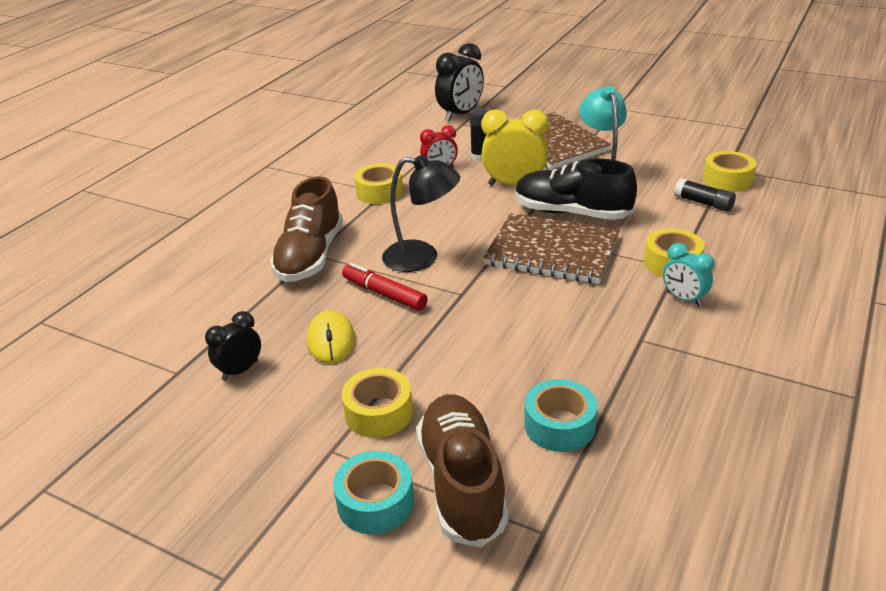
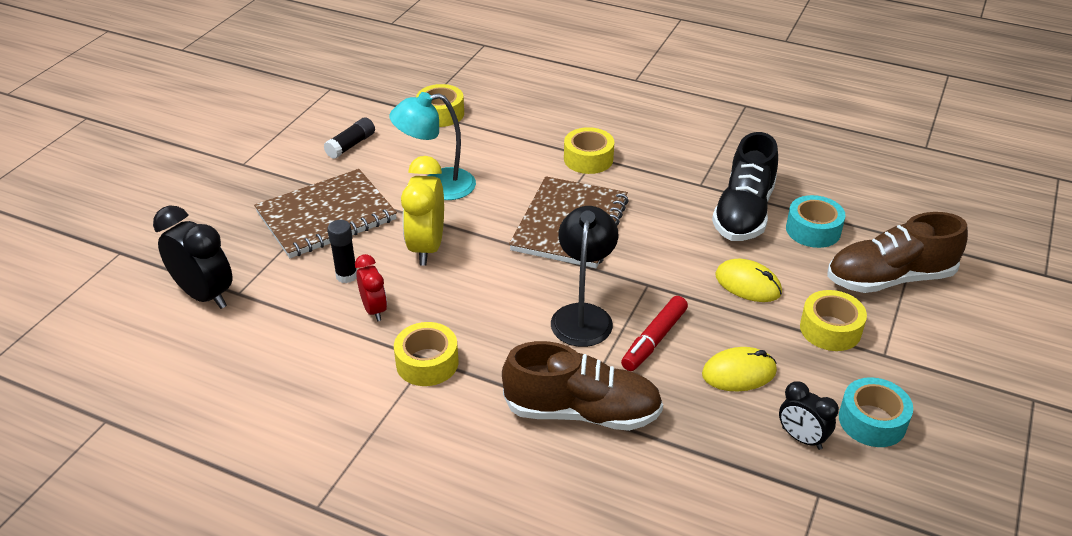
camera: 95 degrees left, 5 degrees up
(375, 502) = (926, 323): turquoise tape -> turquoise tape (872, 421)
(458, 359) = (748, 284): none -> yellow mouse
(571, 213) = (495, 209): black shoe -> black shoe (743, 213)
(683, 299) = (642, 159): turquoise clock -> none
(703, 203) = (484, 131): black glue stick -> black glue stick (351, 145)

